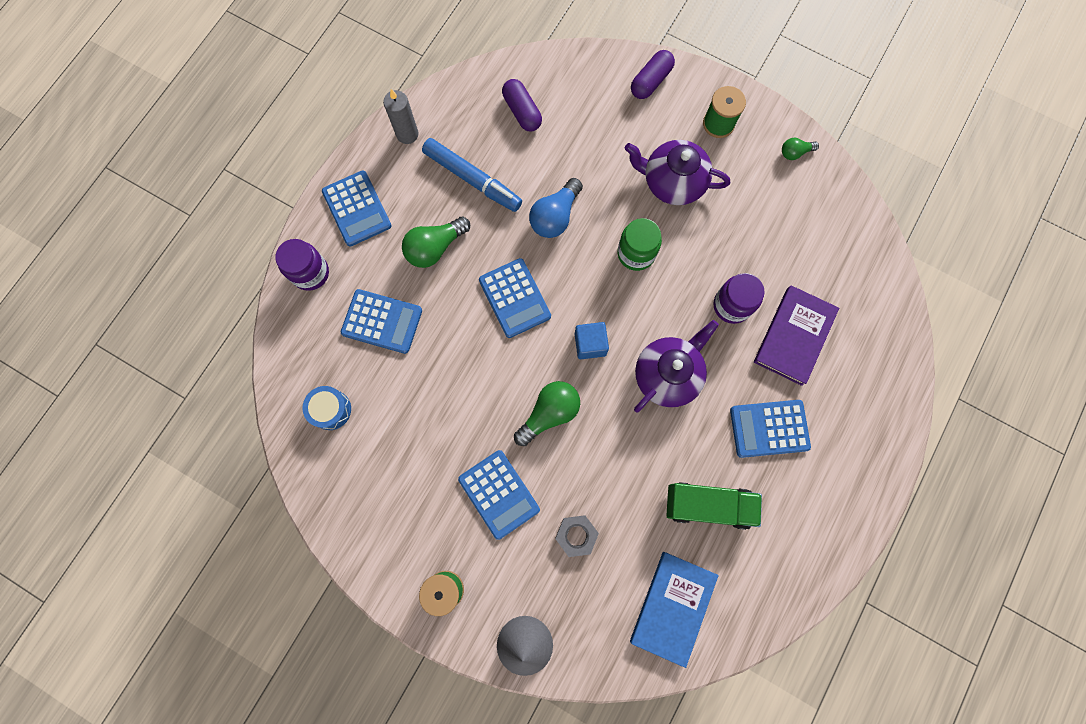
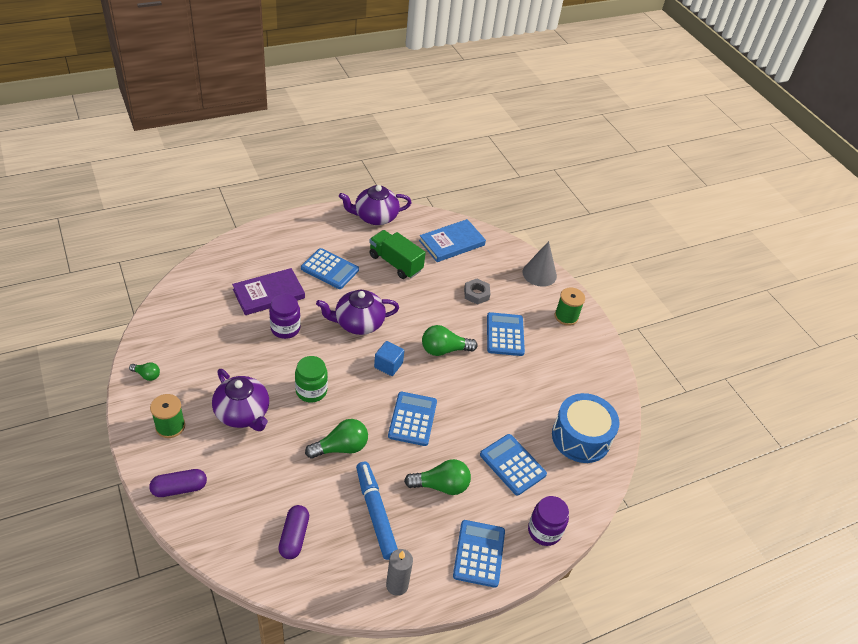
camera: 150 degrees left, 30 degrees down
(330, 410) = (581, 437): blue drum -> blue drum, size x1.86
(555, 216) = (341, 447): blue light bulb -> green light bulb
(803, 570) = (375, 217): none -> purple teapot

